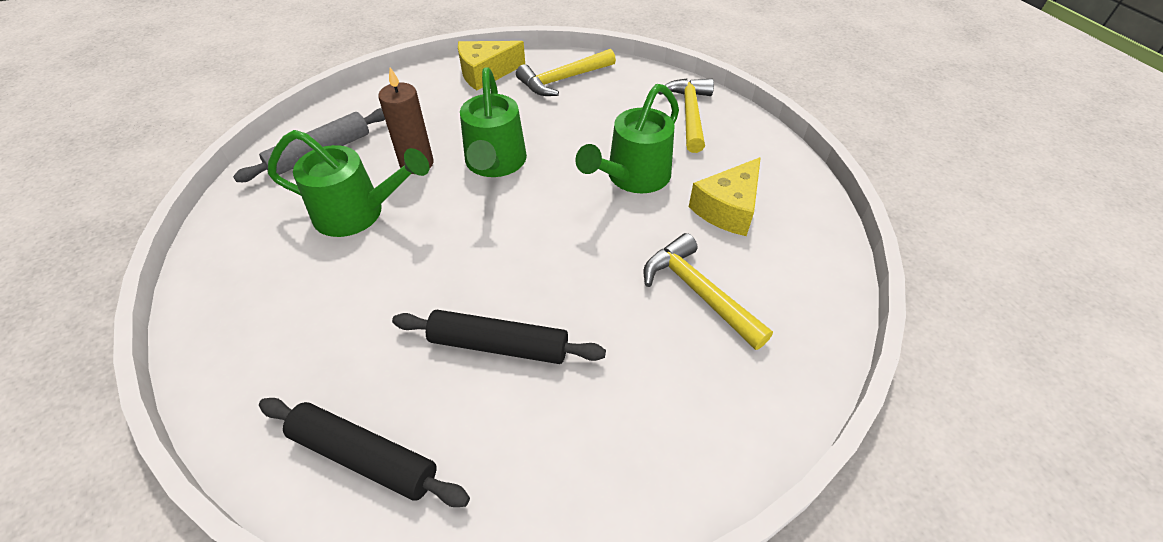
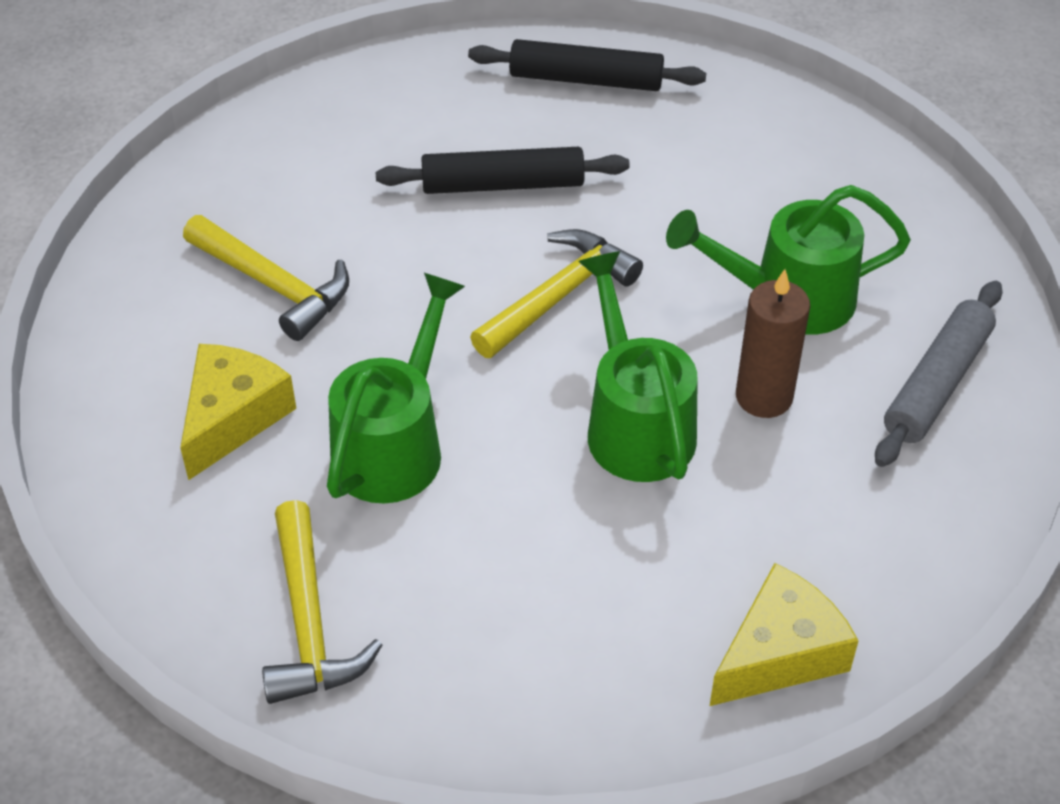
camera: 165 degrees right, 0 degrees up
(563, 80) = (602, 671): yellow hammer -> yellow hammer (558, 296)

